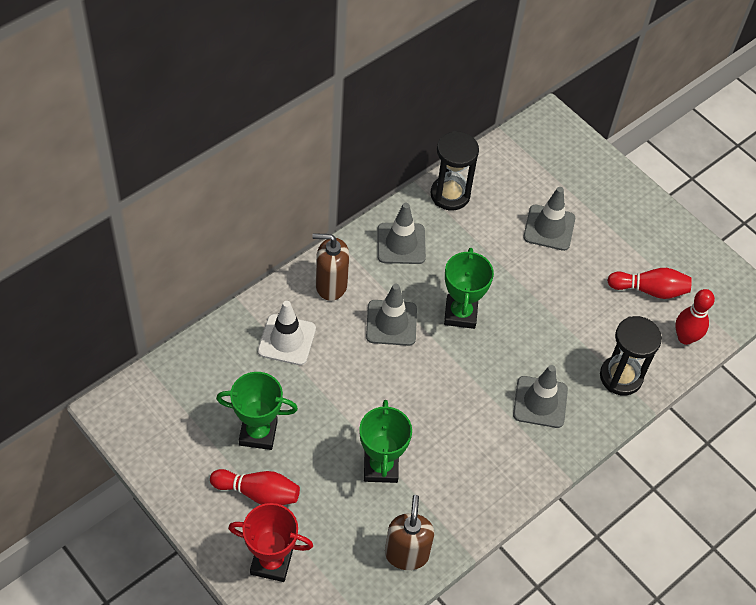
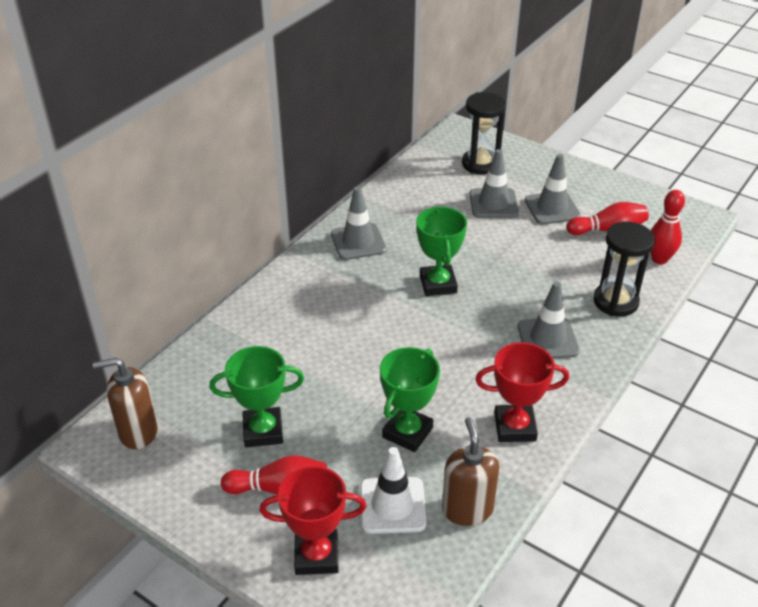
camera: 10 degrees left, 15 degrees down
(287, 340) = (269, 342): white traffic cone -> white traffic cone (392, 505)
(331, 285) = (300, 288): brown soap dispenser -> brown soap dispenser (138, 432)
(380, 467) = (407, 432): green trophy -> green trophy turned 45 degrees clockwise
(391, 323) = (372, 305): grey traffic cone -> grey traffic cone (552, 208)
(450, 195) = (391, 197): black hourglass -> black hourglass (480, 164)
(475, 487) = (515, 427): none -> red trophy

